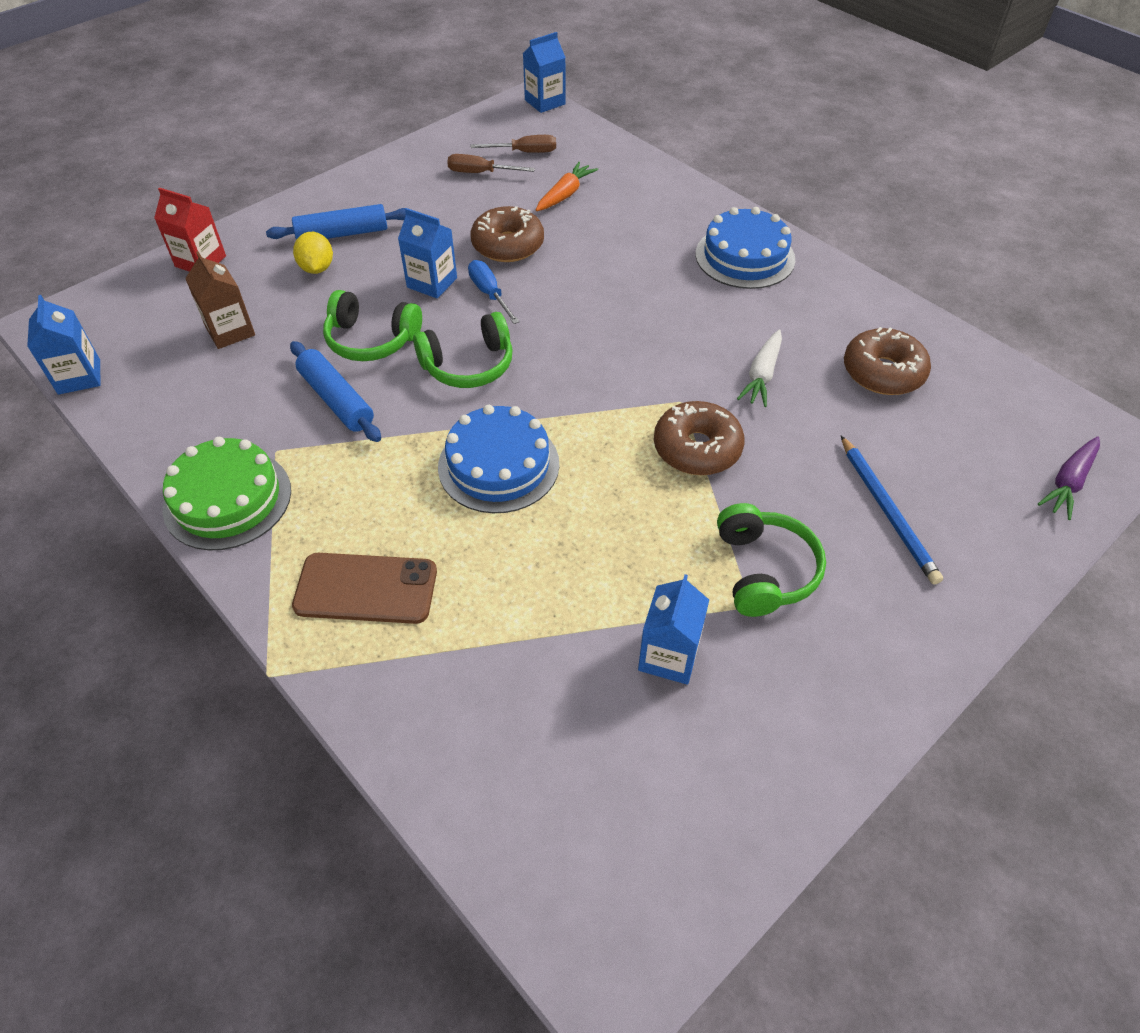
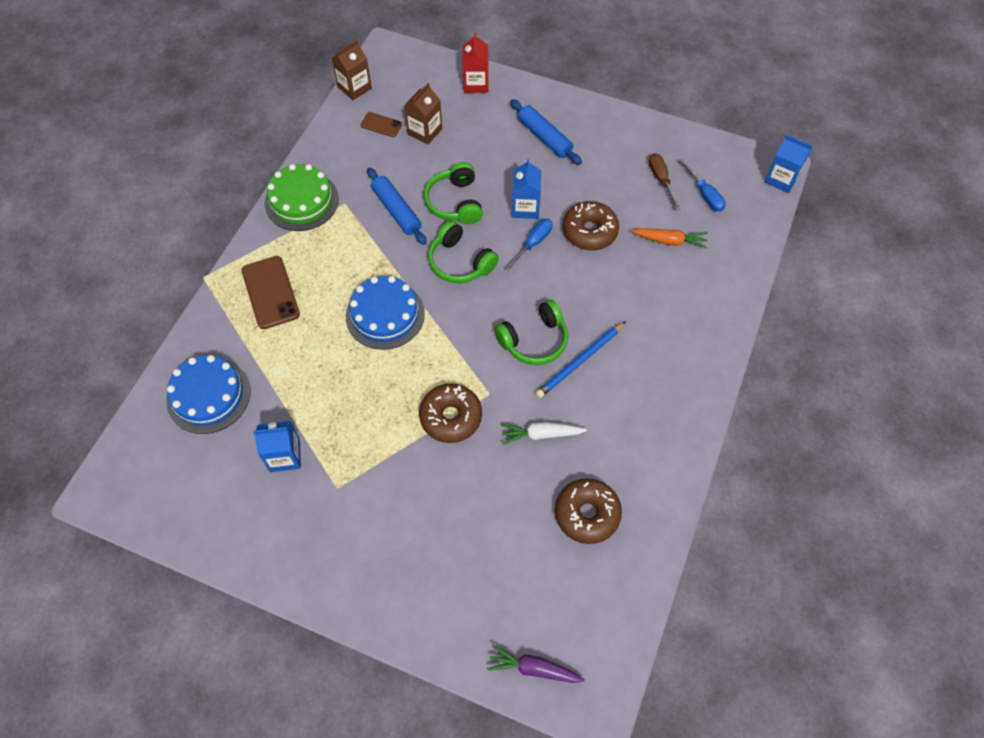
camera: 65 degrees right, 10 degrees up
(79, 377) = (354, 88): blue carton -> brown carton
(175, 370) = (381, 125): none -> brown phone
(317, 268) = (503, 142): yellow lemon -> none
(337, 399) = (397, 211): blue rolling pin -> blue rolling pin turned 60 degrees counterclockwise
(525, 152) = (705, 195): brown screwdriver -> blue screwdriver
(745, 257) = (668, 383): blue cake -> blue cake (208, 395)
(764, 570) = (367, 488): green headphones -> green headphones (534, 340)
(887, 511) = (448, 549): blue pencil -> blue pencil (580, 361)

